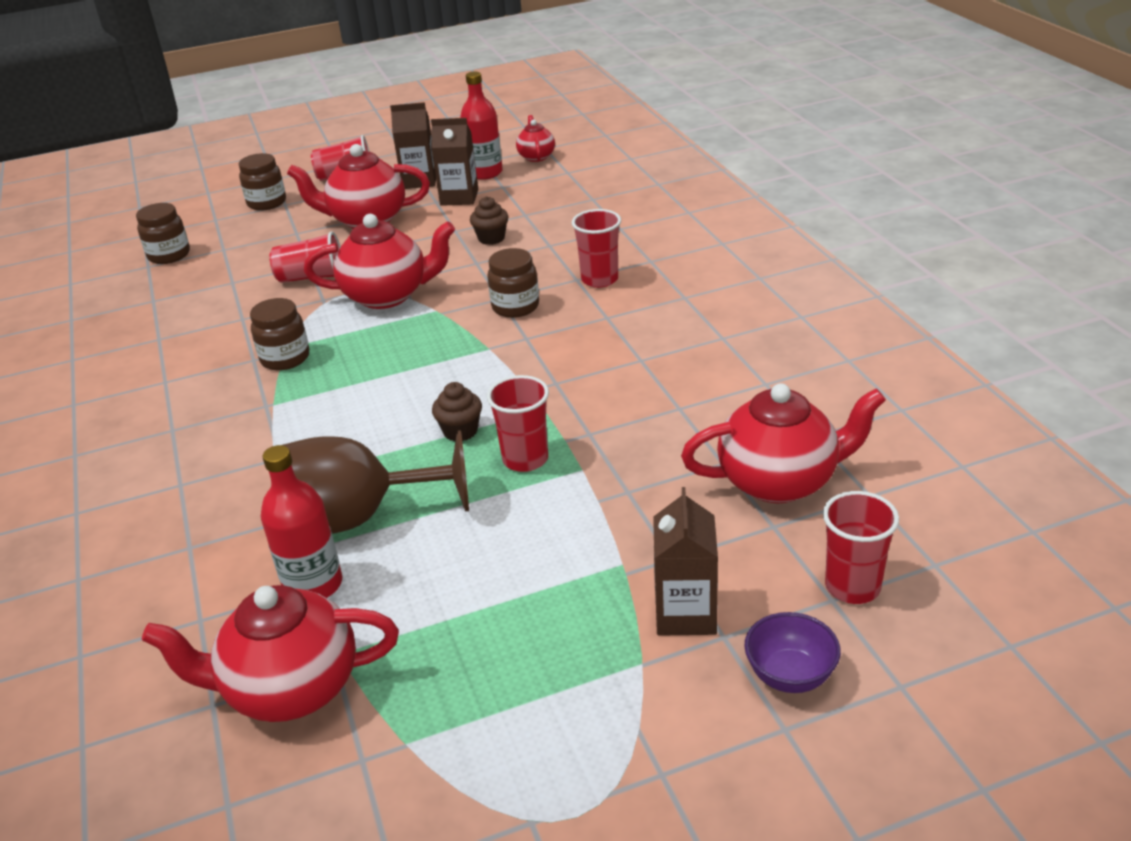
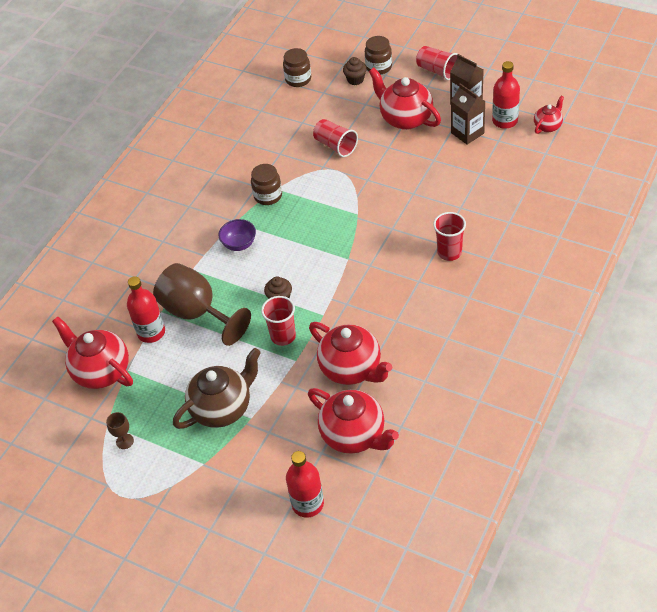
camera: 50 degrees right, 15 degrees up
(387, 295) = (350, 186): red teapot -> red teapot (351, 369)
(472, 740) = (125, 441): none -> brown goblet
(491, 238) = (442, 180): brown cupcake -> brown cupcake (355, 80)
(515, 307) = (391, 240): brown jar -> none
(564, 583) = (222, 408): none -> brown teapot
(685, 613) = (241, 459): brown carton -> none
(790, 675) = (238, 514): purple bowl -> purple bowl (239, 244)
(852, 587) = (308, 504): red cup -> red bottle

